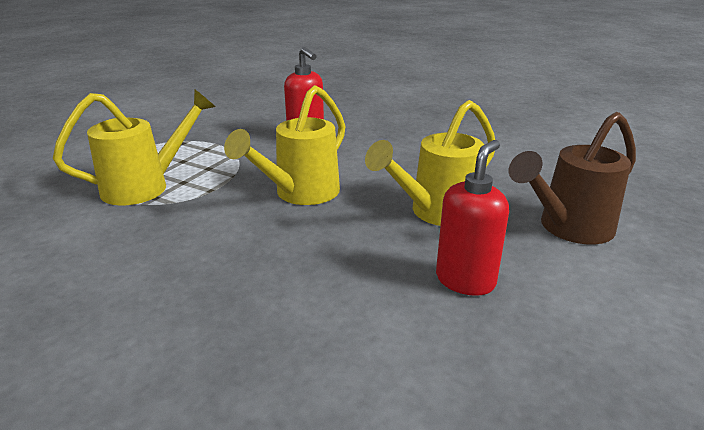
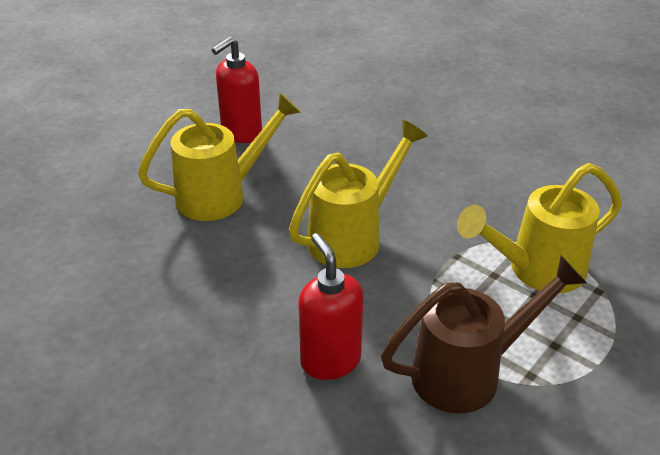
camera: 170 degrees left, 10 degrees up
(568, 228) = (117, 165): brown watering can -> brown watering can (468, 373)

